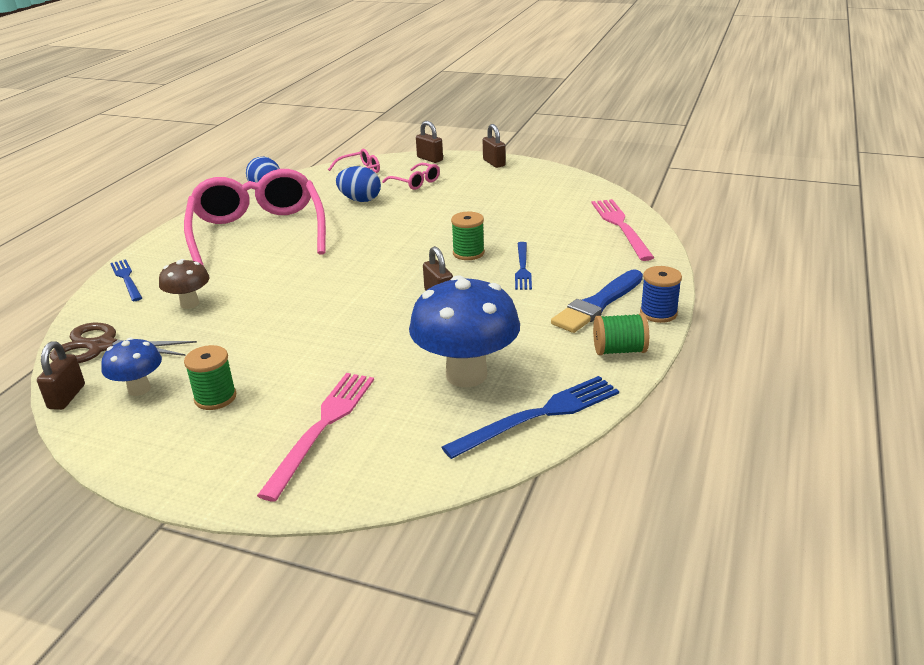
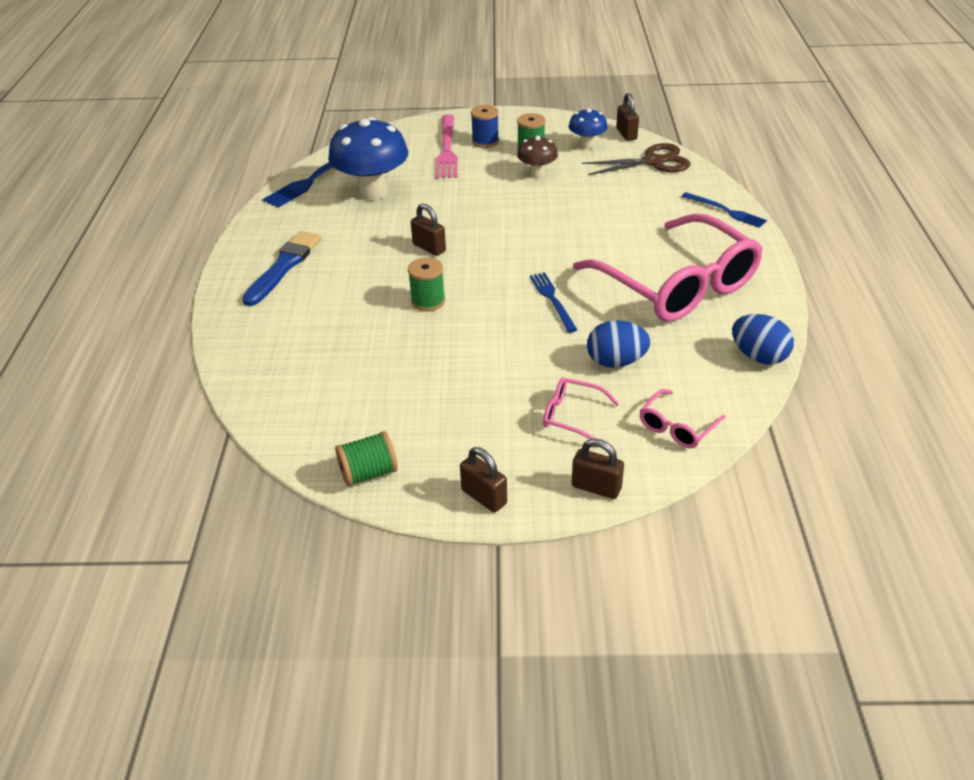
camera: 160 degrees right, 10 degrees up
(189, 304) = (636, 201): brown mushroom -> brown mushroom (537, 174)
(522, 268) = (364, 293): blue fork -> blue fork (552, 300)
(619, 350) = (263, 229): green spool -> green spool (368, 473)
(620, 227) = (266, 376): pink fork -> none
(658, 313) = (230, 267): blue spool -> blue spool (485, 141)

